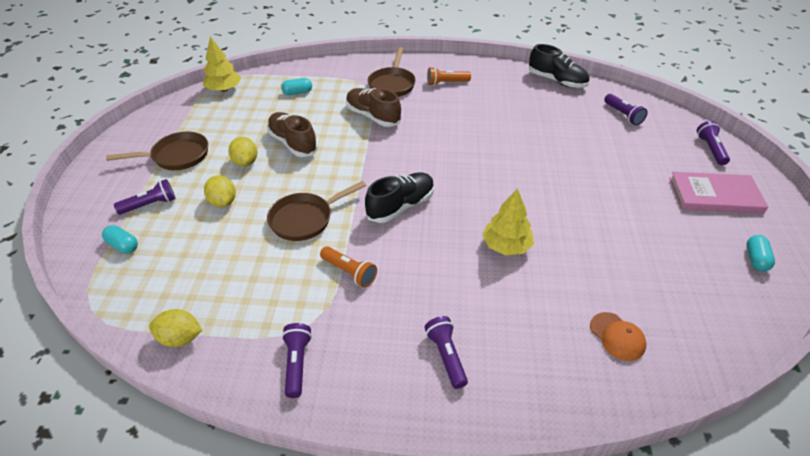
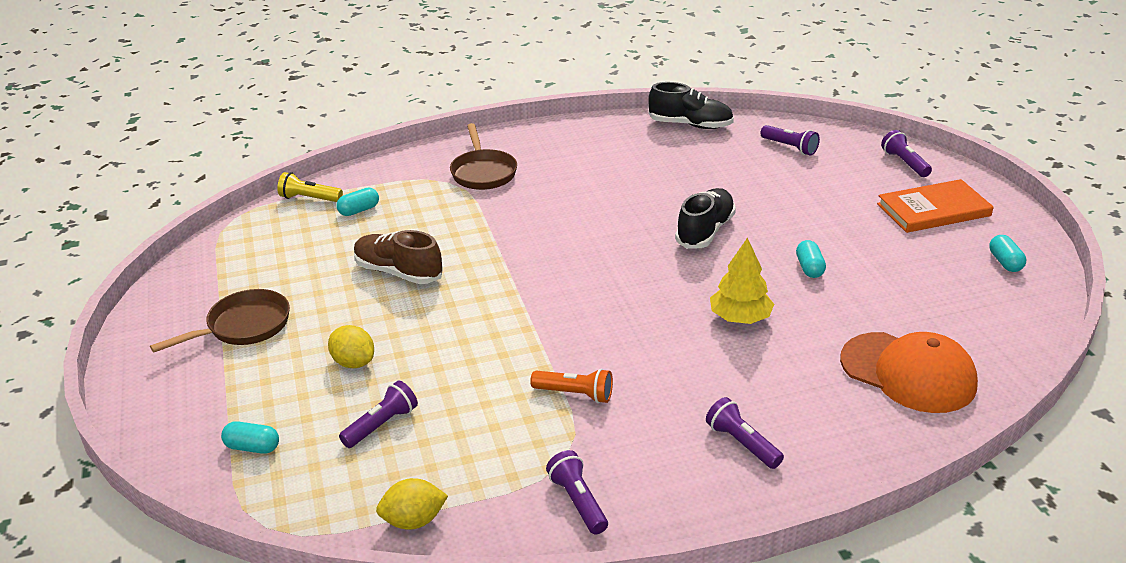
camera: 20 degrees left, 10 degrees down
(150, 205) = (252, 392): purple flashlight -> purple flashlight (381, 425)
(224, 89) = (247, 229): yellow tree -> none
(245, 162) = (349, 310): yellow lemon -> none
(273, 77) = (309, 199): none -> yellow flashlight
(305, 219) = (479, 353): brown pan -> none
(373, 116) = (484, 216): brown shoe -> none
(401, 206) = (589, 309): black shoe -> black shoe (705, 231)
(446, 83) = (554, 156): orange flashlight -> none
(584, 218) = (809, 268): none -> turquoise capsule
(617, 336) = (908, 373): orange cap -> orange cap, size x1.98
(715, 195) = (933, 210): pink book -> orange book

